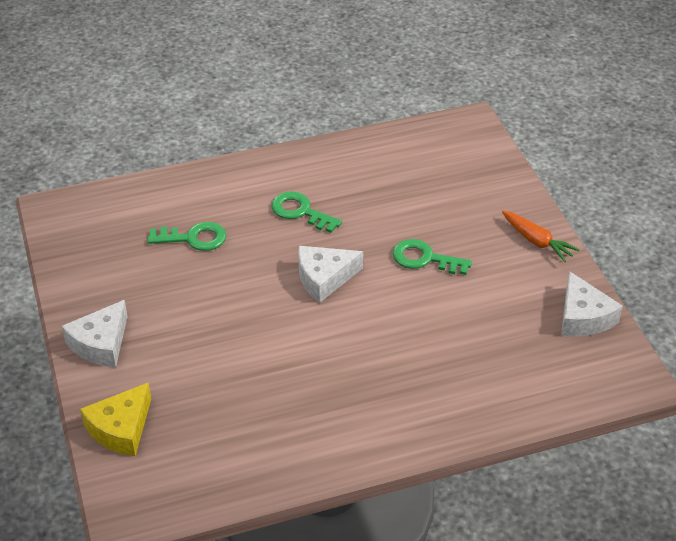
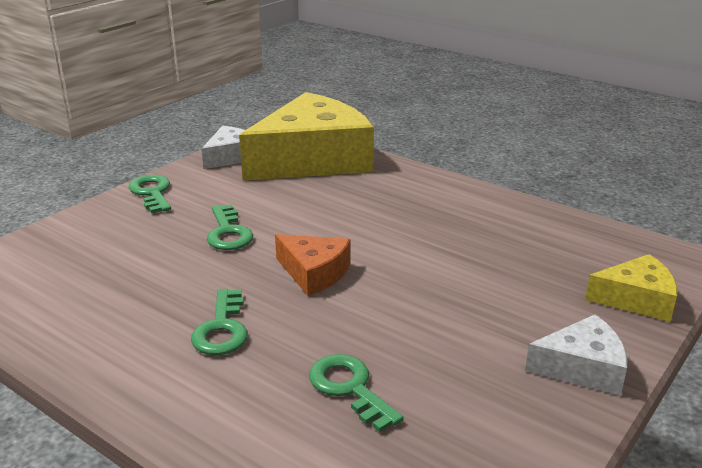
camera: 125 degrees left, 15 degrees down
(324, 278) = (314, 273): white cheese -> orange cheese
(531, 371) = (312, 159): none -> yellow cheese
(537, 241) = (152, 192): orange carrot -> green key

